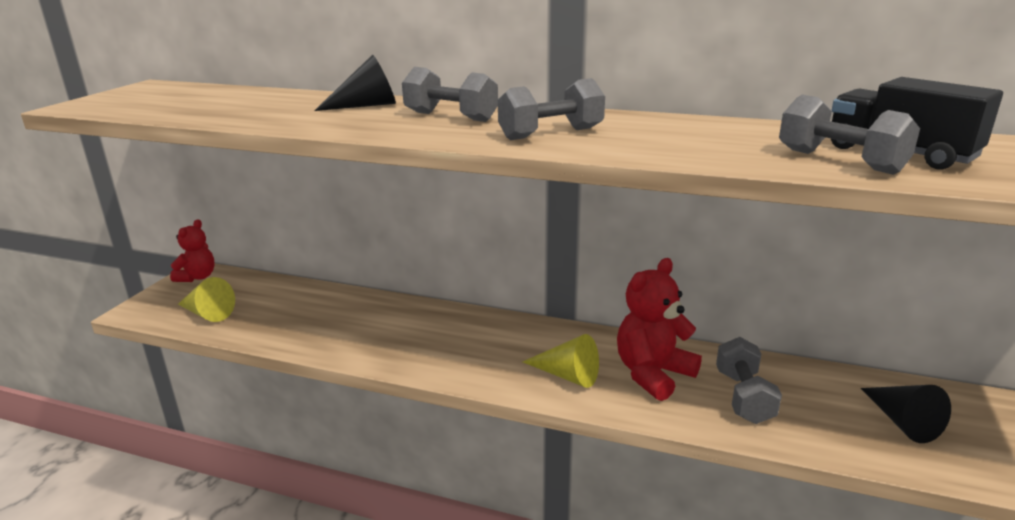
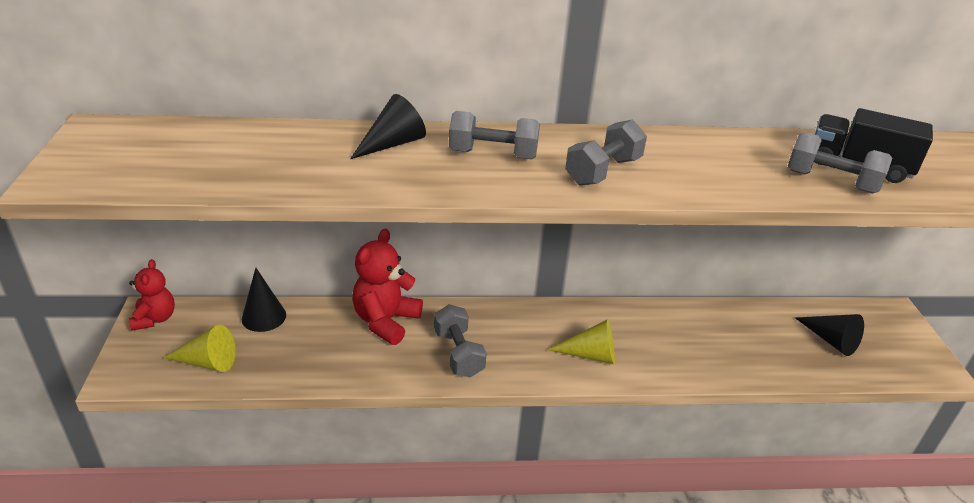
camera: 25 degrees left, 10 degrees up
(281, 290) = (264, 317): none -> black cone
(653, 374) = (652, 338): red teddy bear -> red teddy bear (386, 321)
(743, 397) = (725, 344): grey dumbbell -> grey dumbbell (458, 353)

